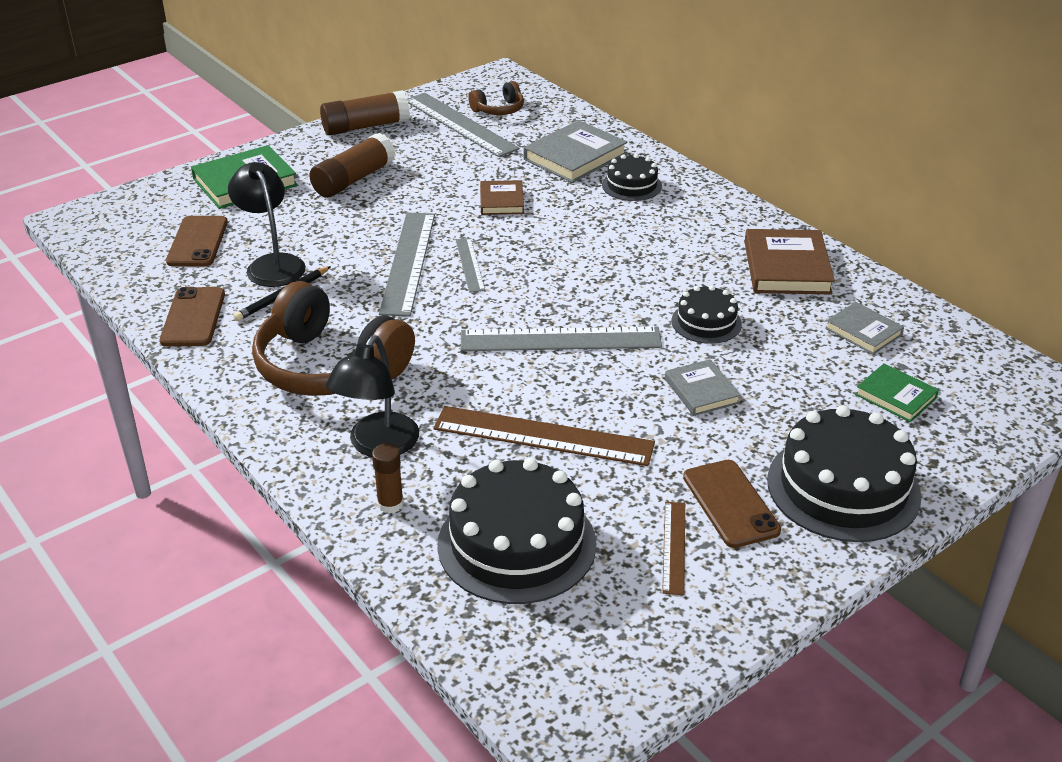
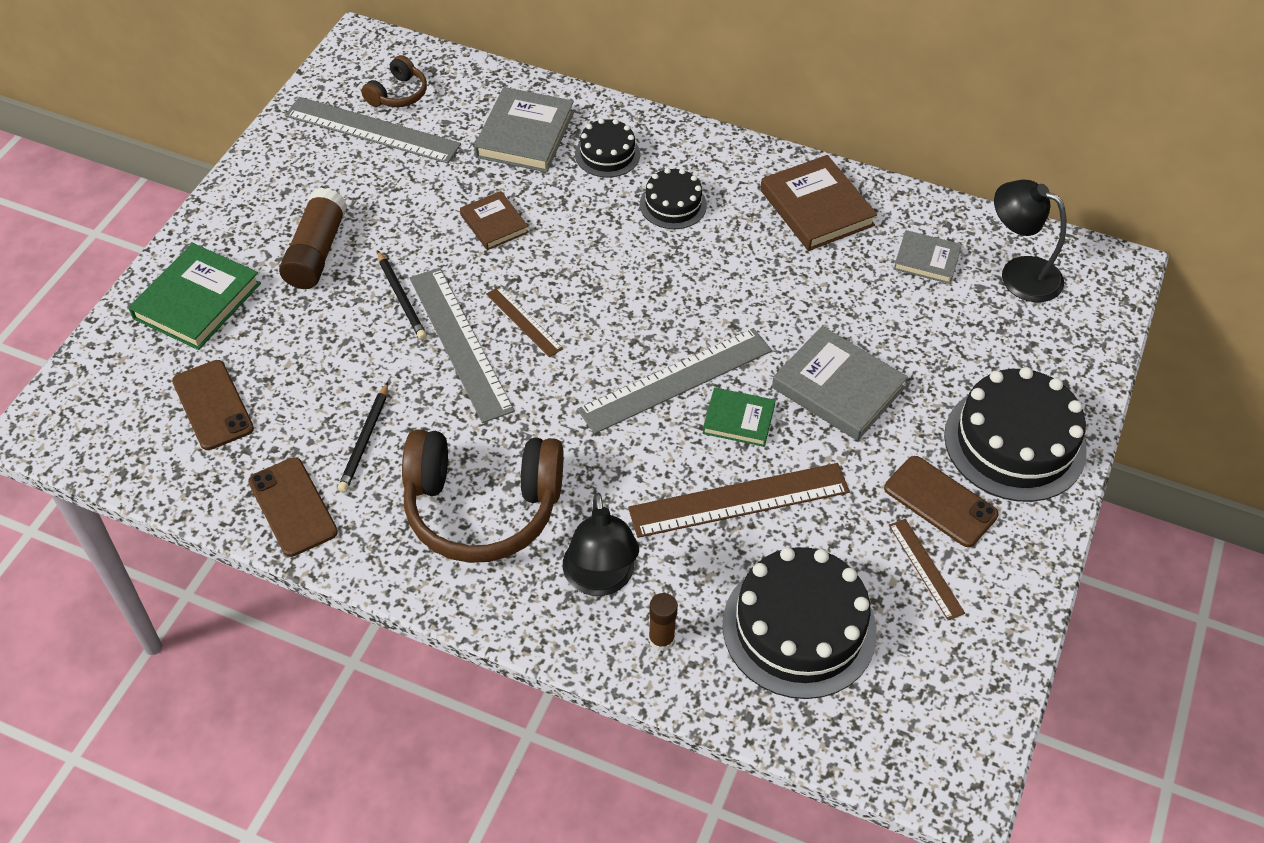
camera: 30 degrees left, 15 degrees up
(272, 264) = (320, 402): black lamp -> black lamp (1019, 273)
(365, 126) = (270, 170): brown glue stick -> none
(389, 223) = (401, 298): none -> black pencil
(470, 265) = (524, 321): grey ruler -> brown ruler
(701, 391) = (838, 388): grey book -> grey book, size x1.67
(706, 322) = (790, 304): black cake -> black cake (673, 204)
(896, 396) = (995, 324): green book -> green book (738, 420)

